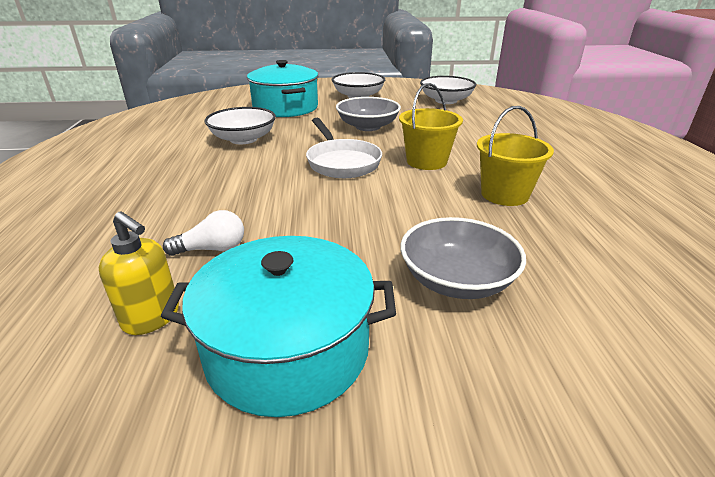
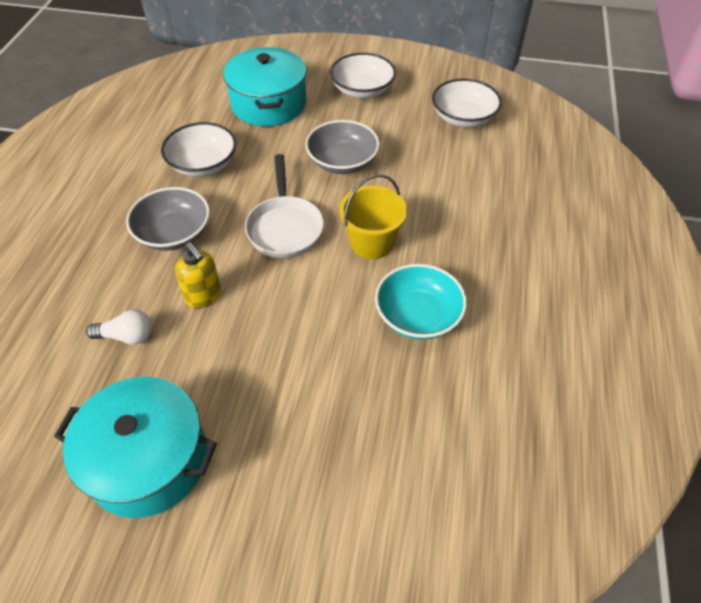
camera: 15 degrees right, 20 degrees up
(152, 318) = (66, 405): yellow soap dispenser -> yellow soap dispenser (204, 296)
(457, 280) = (305, 421): grey bowl -> grey bowl (174, 233)
(504, 194) = (418, 316): yellow bucket -> turquoise bowl

